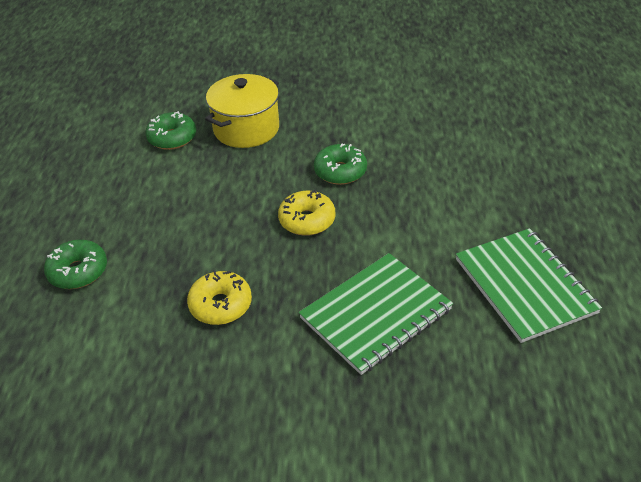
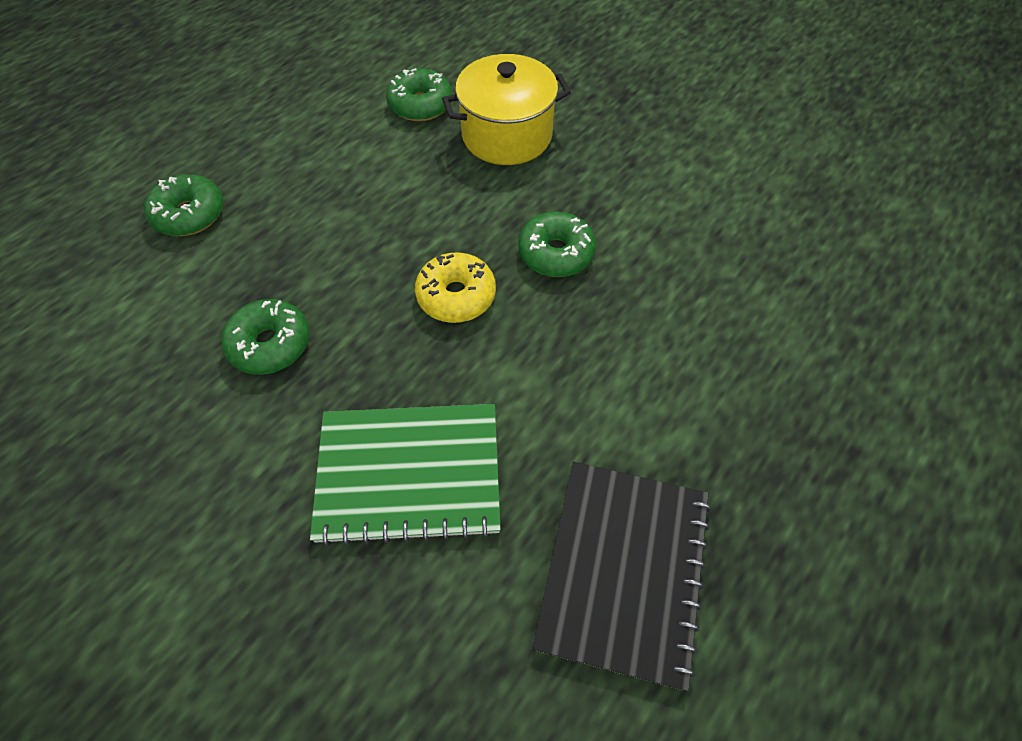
camera: 35 degrees right, 15 degrees up
(220, 305) = (270, 344): yellow donut -> green donut
(524, 286) = (623, 570): green notebook -> black notebook

